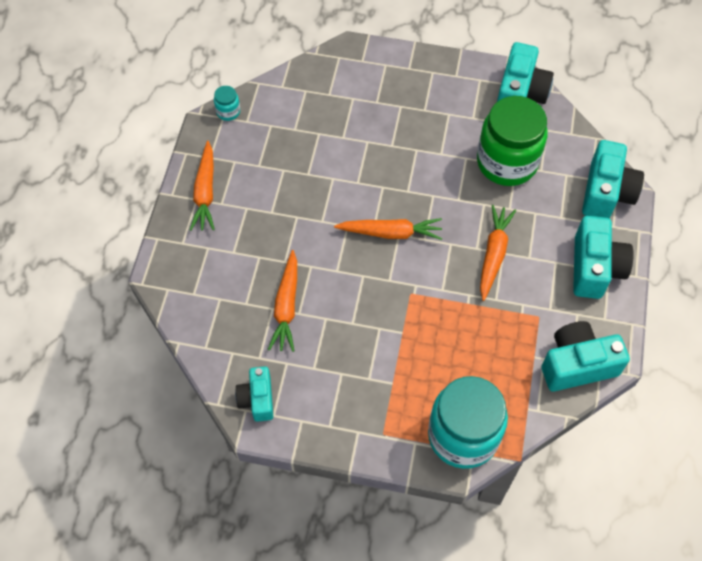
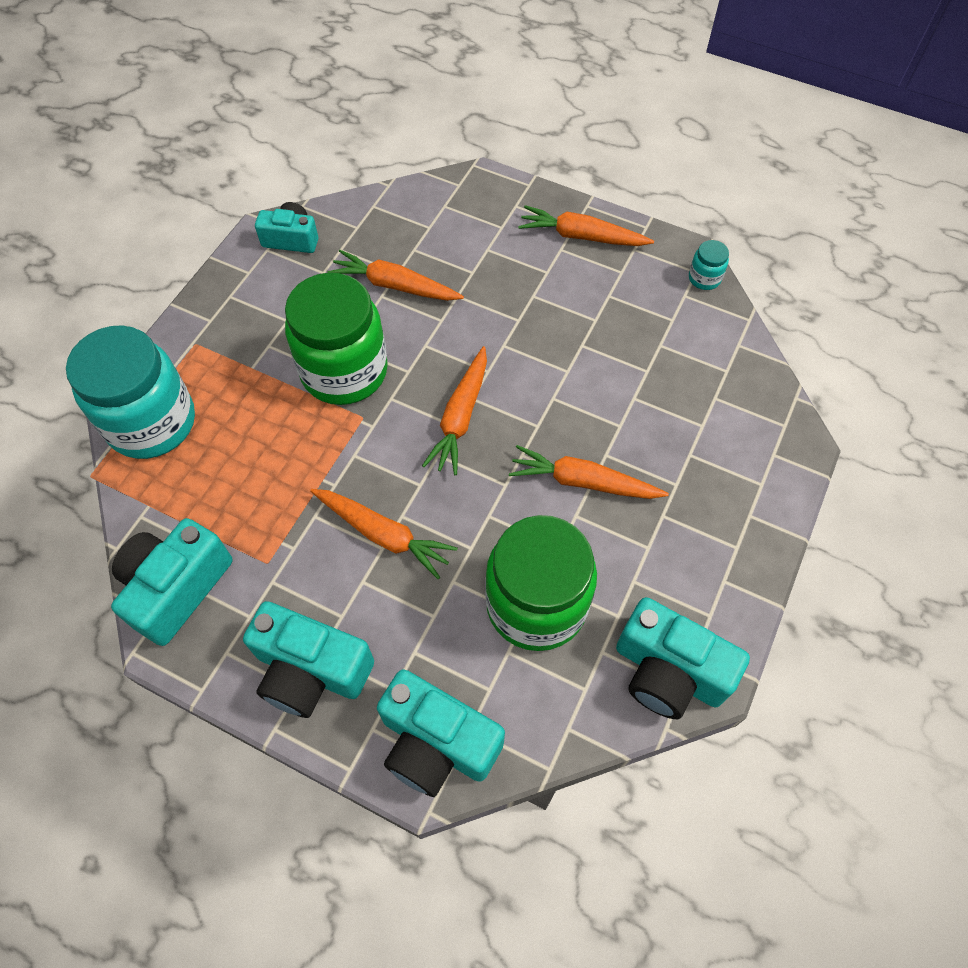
camera: 105 degrees right, 0 degrees up
(376, 317) = (344, 371): none -> green jar
(416, 154) = (583, 481): none -> orange carrot
(577, 364) = (176, 588): turquoise camera -> turquoise camera turned 150 degrees counterclockwise

